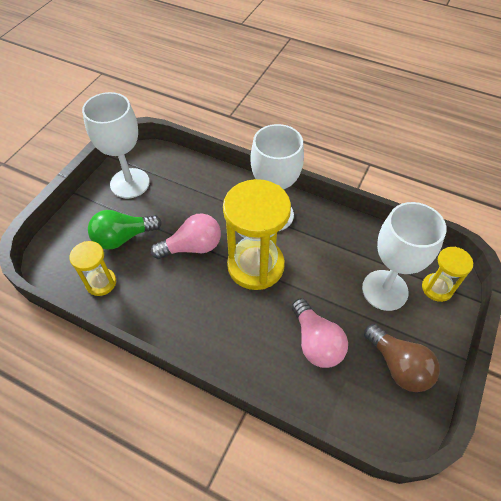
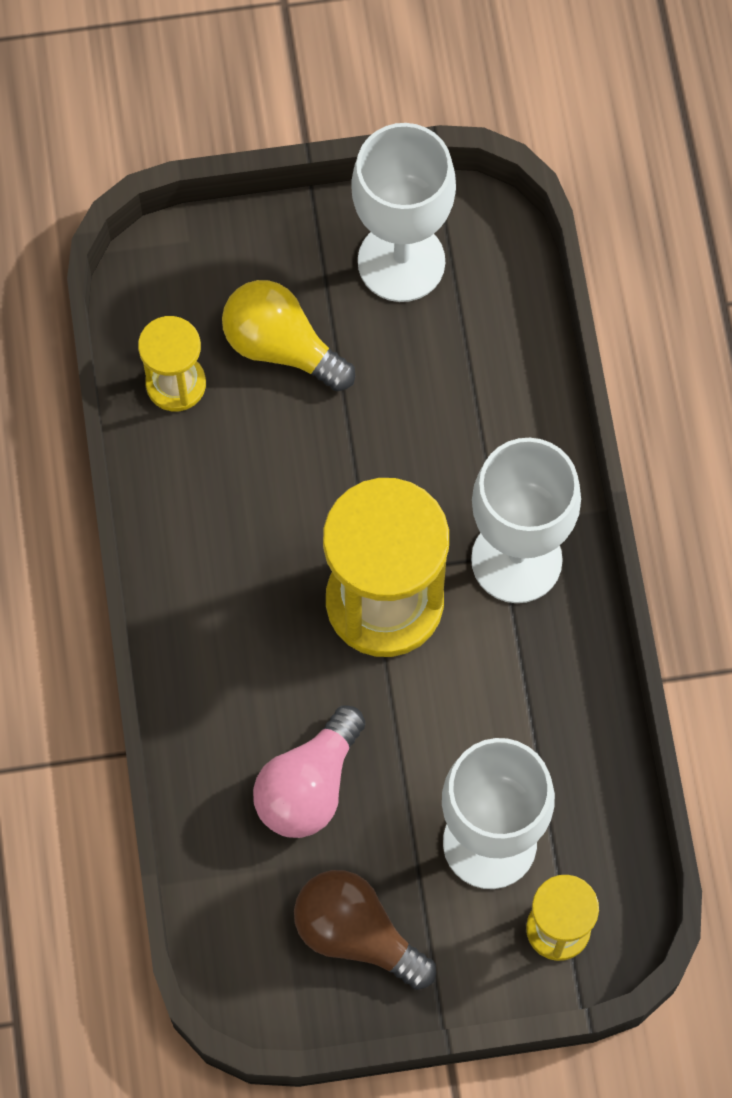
camera: 55 degrees right, 15 degrees up
(123, 237) = (282, 347): green light bulb -> yellow light bulb
(192, 247) = (346, 472): pink light bulb -> none
(398, 365) = (357, 934): brown light bulb -> brown light bulb turned 105 degrees clockwise

